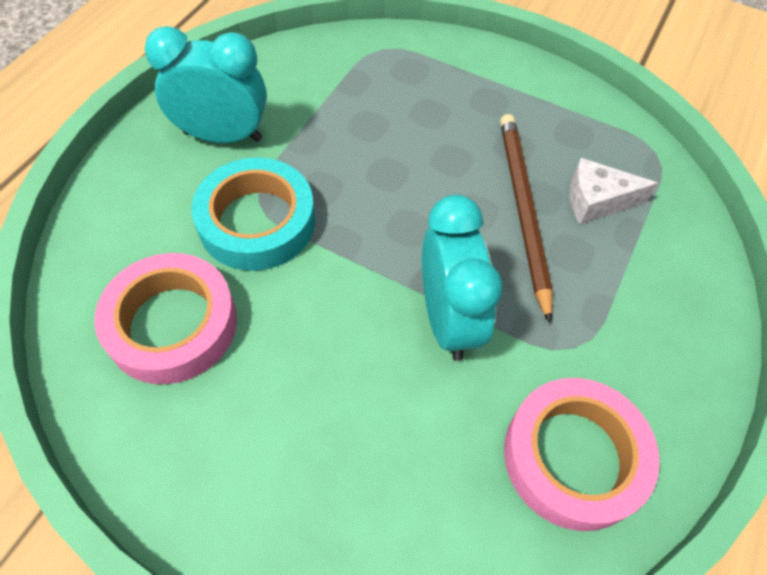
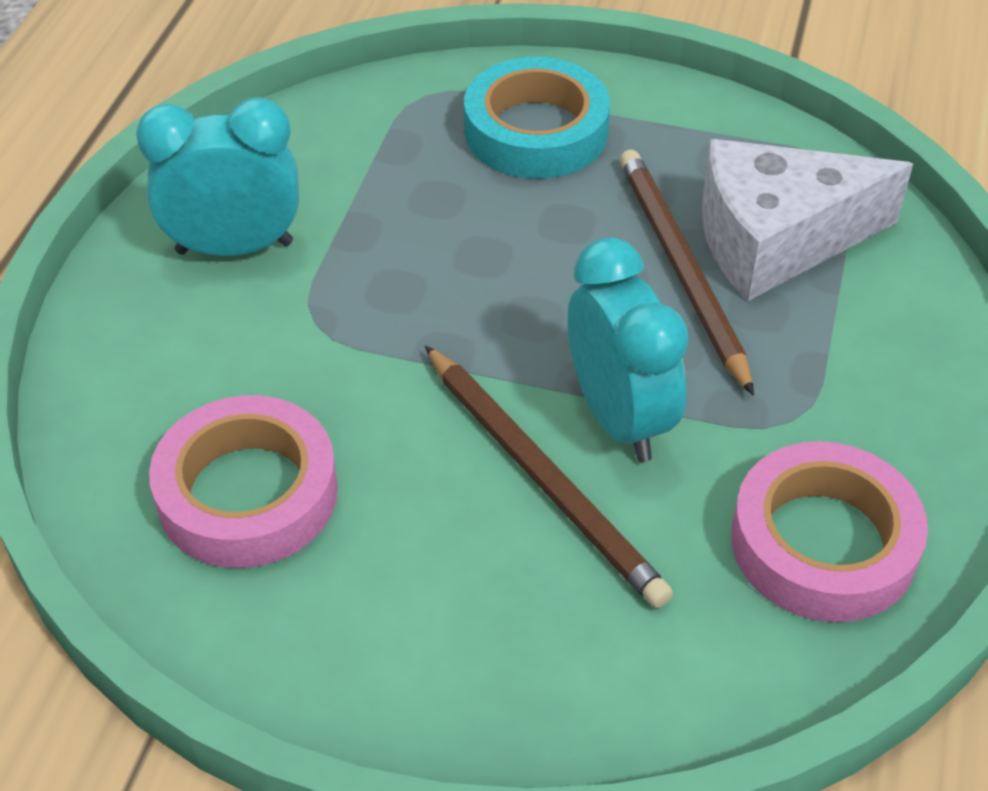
camera: 10 degrees left, 10 degrees down
(257, 221) = (321, 347): turquoise tape -> turquoise tape (536, 131)
(380, 357) = (542, 478): none -> brown pencil
(597, 201) = (776, 240): white cheese -> white cheese, size x1.85

